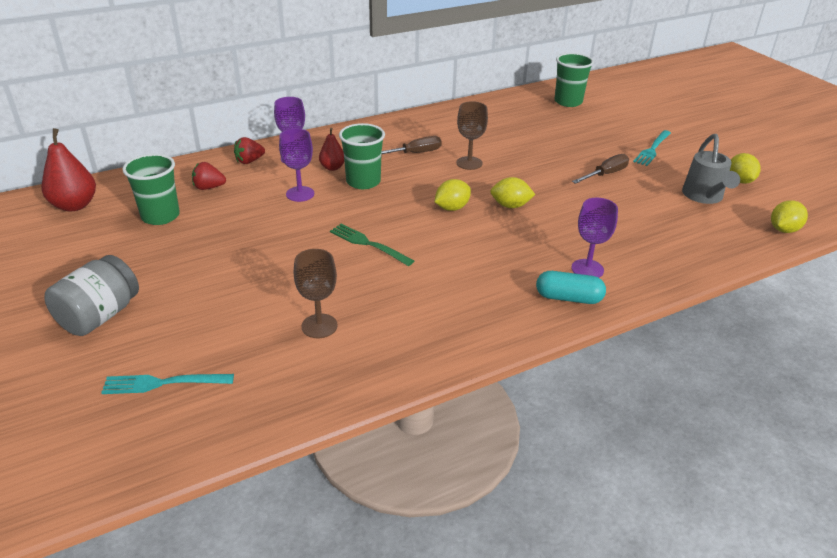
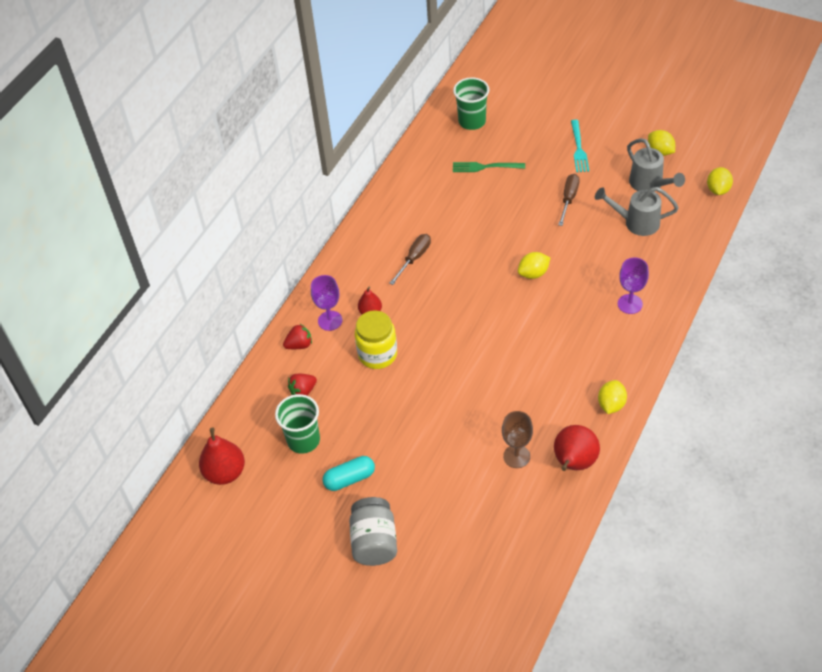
camera: 30 degrees left, 15 degrees up
(163, 383) = (473, 555): turquoise fork -> none
(249, 161) = (299, 345): red strawberry -> red strawberry turned 135 degrees counterclockwise
(300, 194) = (377, 354): purple goblet -> yellow jar
(363, 182) = (409, 313): green cup -> none
(368, 244) = (476, 371): green fork -> green fork (485, 167)
(370, 364) = (574, 463): none -> red pear
(452, 208) = (497, 301): yellow lemon -> yellow lemon (611, 404)
(469, 163) = (464, 245): brown goblet -> none
(568, 298) = (638, 336): turquoise capsule -> turquoise capsule (349, 479)
(661, 216) = (636, 222): none -> grey watering can

